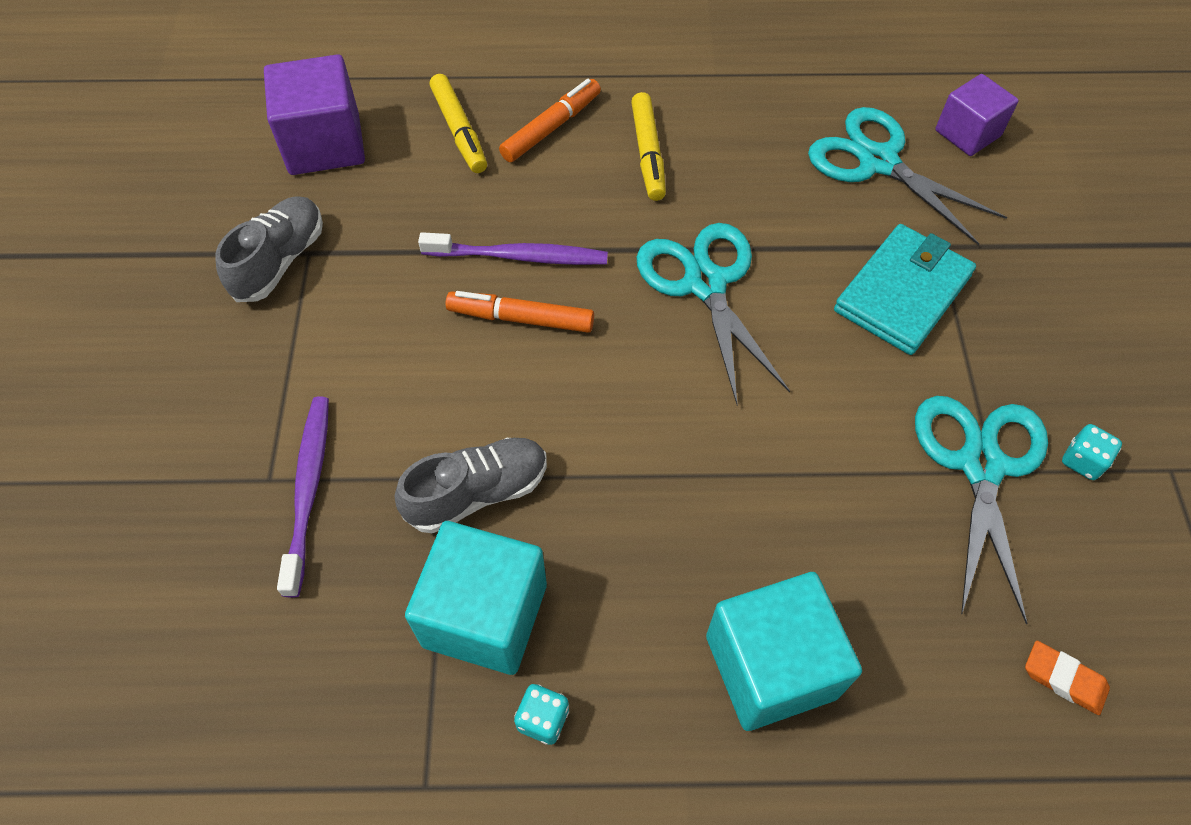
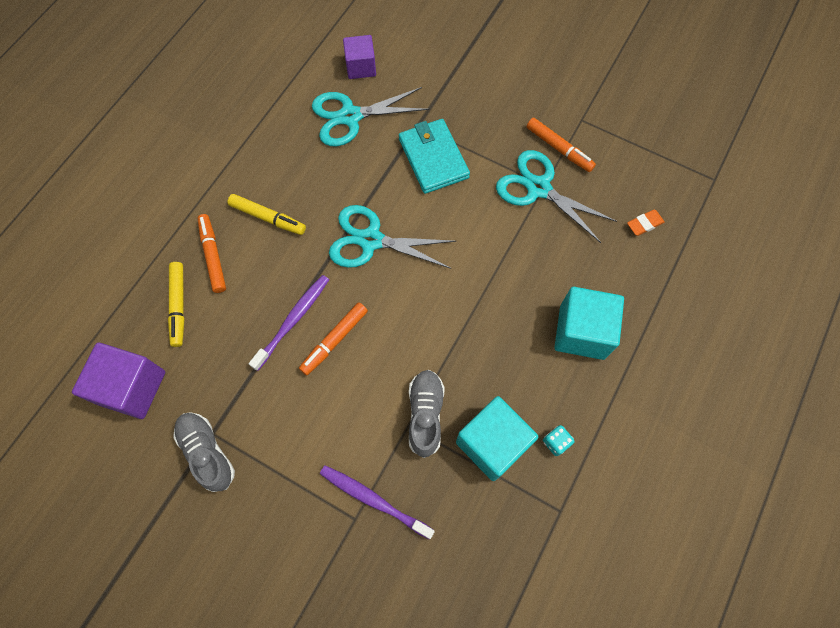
camera: 60 degrees left, 10 degrees up
(459, 131) = (179, 306): yellow marker -> yellow marker turned 75 degrees clockwise
(1082, 461) = (559, 148): turquoise dice -> orange marker

